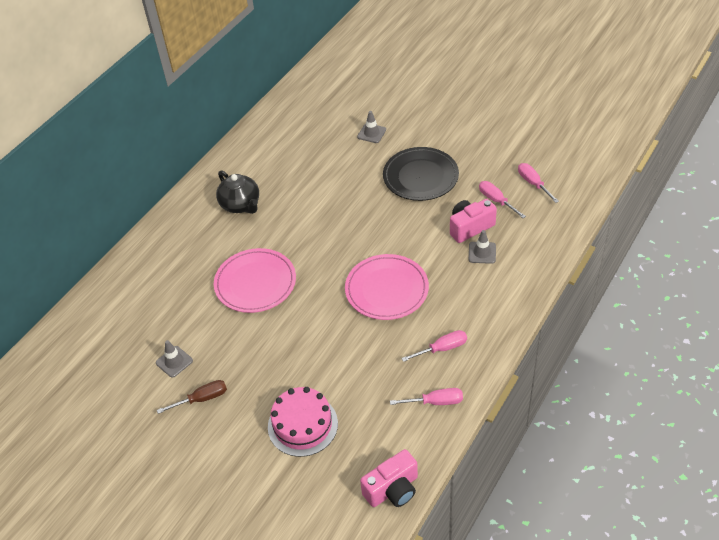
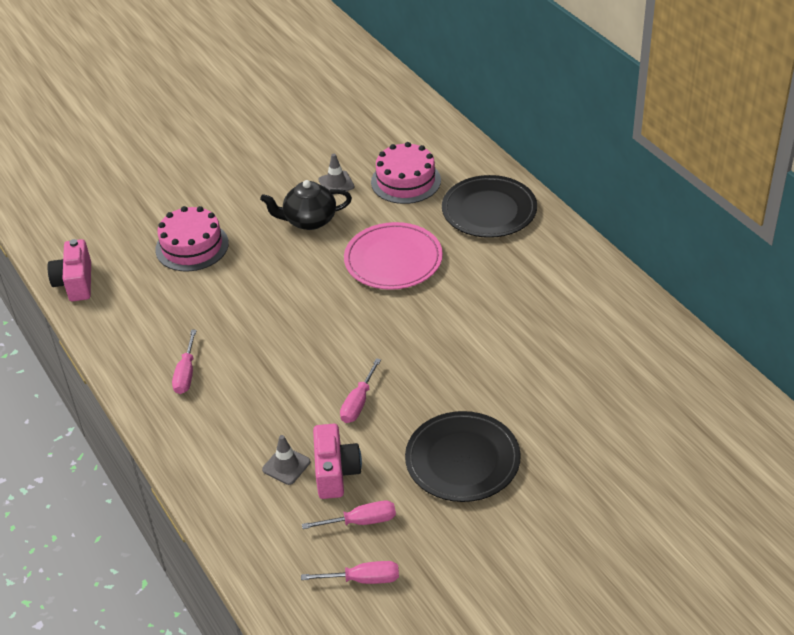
camera: 115 degrees right, 5 degrees down
(153, 316) = (406, 181): none -> pink cake
(172, 251) = (489, 210): none -> black plate
(201, 399) = (278, 191): brown screwdriver -> none
(241, 205) = (526, 278): black teapot -> black teapot (309, 220)
(371, 133) = (586, 441): grey traffic cone -> none
(386, 289) = (300, 359): pink plate -> none
(435, 402) = (131, 344): pink screwdriver -> pink screwdriver (358, 402)

